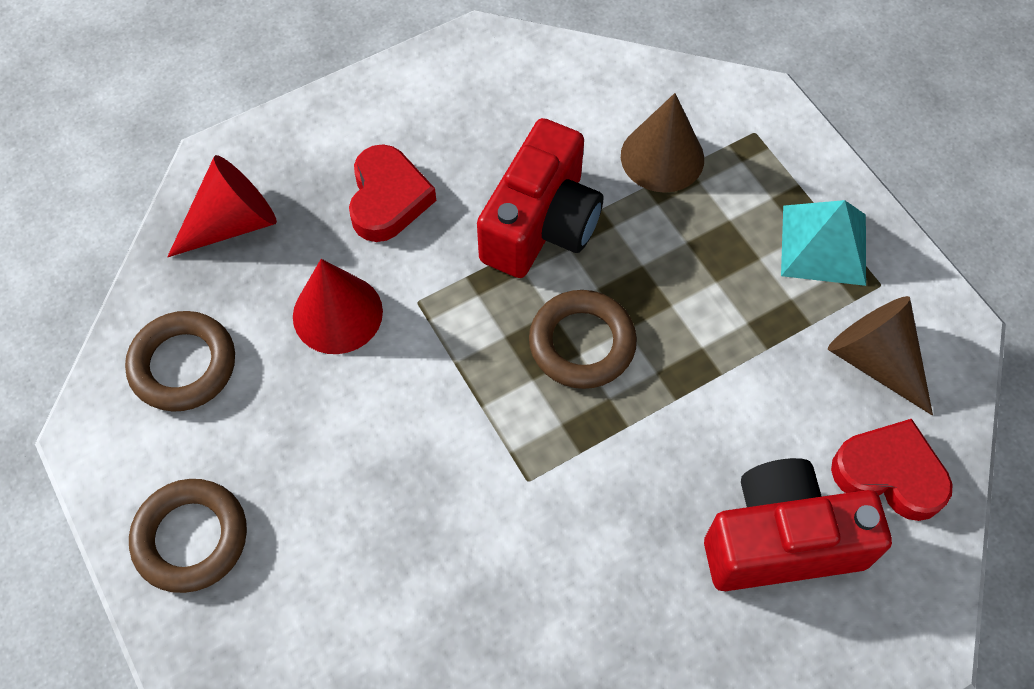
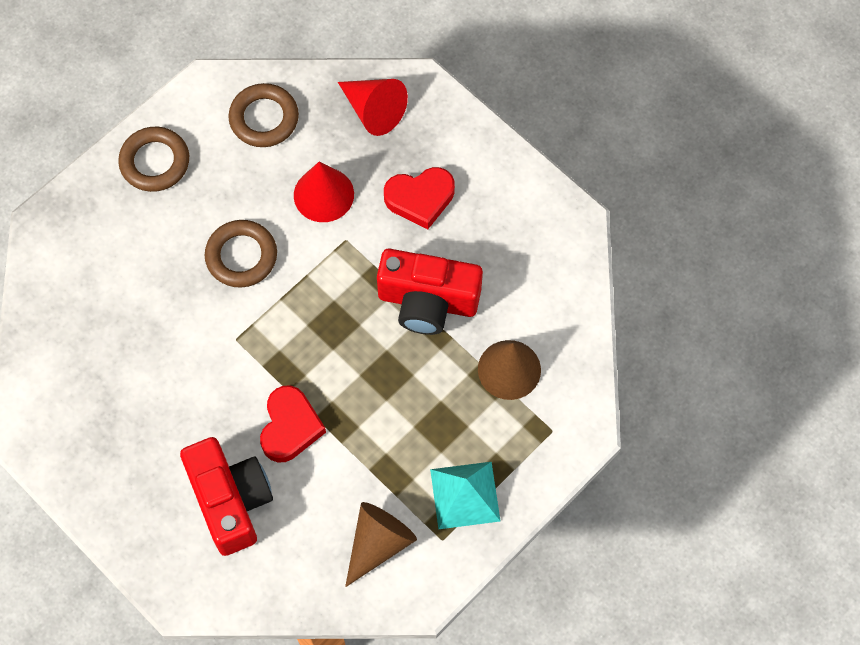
camera: 75 degrees right, 5 degrees up
(582, 343) = (341, 349): brown ring -> brown ring (241, 256)
(889, 474) = (294, 563): red heart -> red heart (290, 427)

